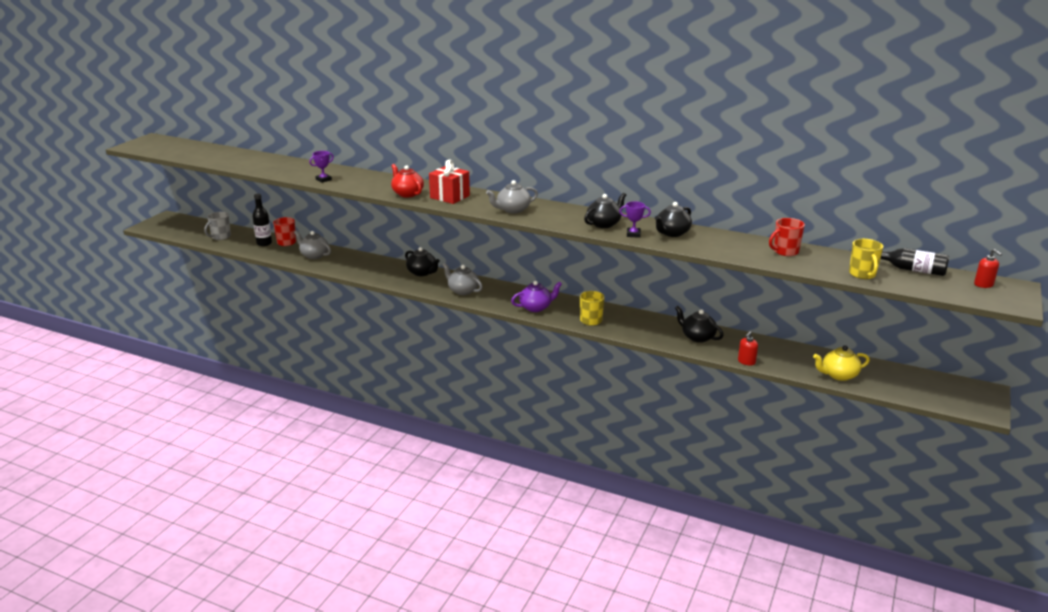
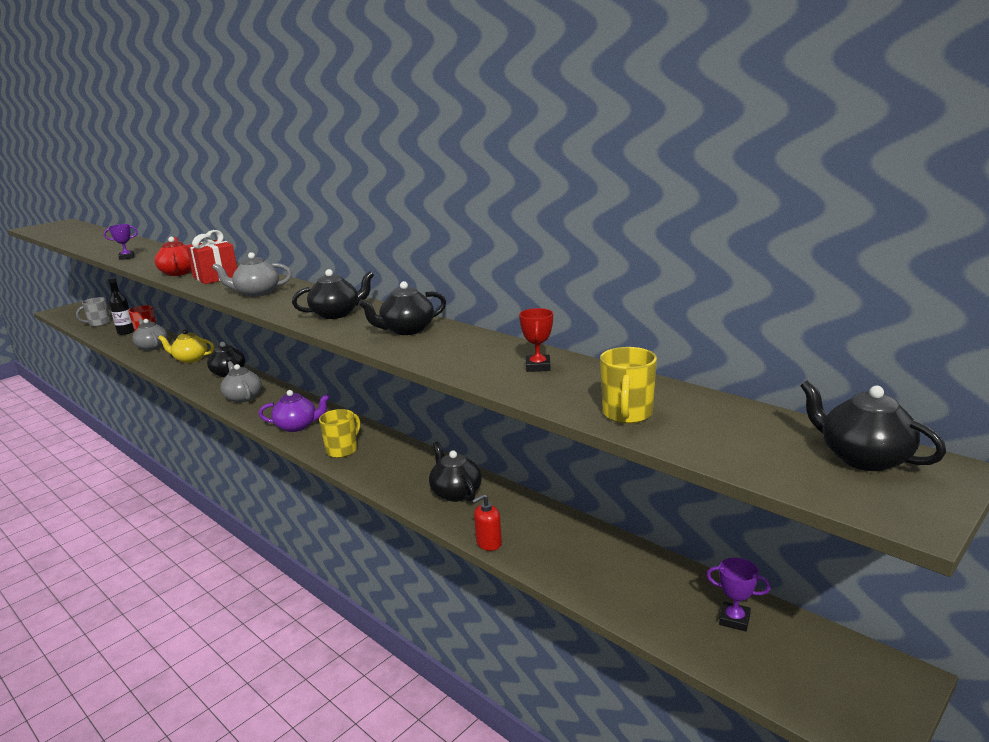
camera: 20 degrees right, 5 degrees down
(633, 234) = (352, 328): purple trophy -> purple trophy (734, 619)
(785, 252) = (538, 367): red mug -> red trophy
(838, 375) = (619, 592): yellow teapot -> yellow teapot (190, 359)
(912, 270) = (733, 415): black bottle -> none
(983, 284) = (863, 458): red soap dispenser -> black teapot

